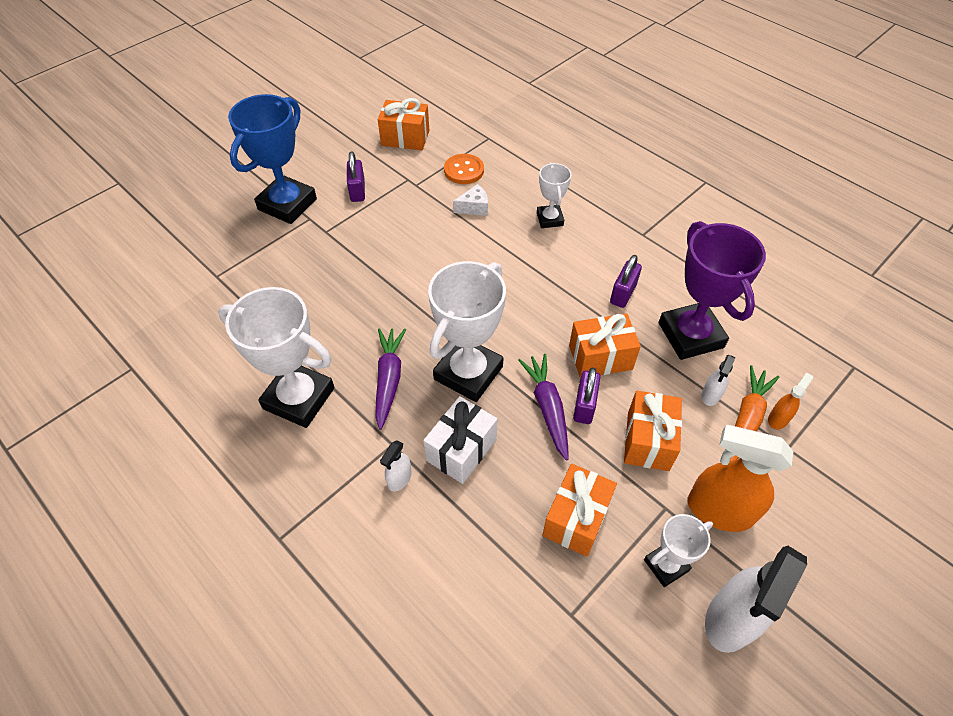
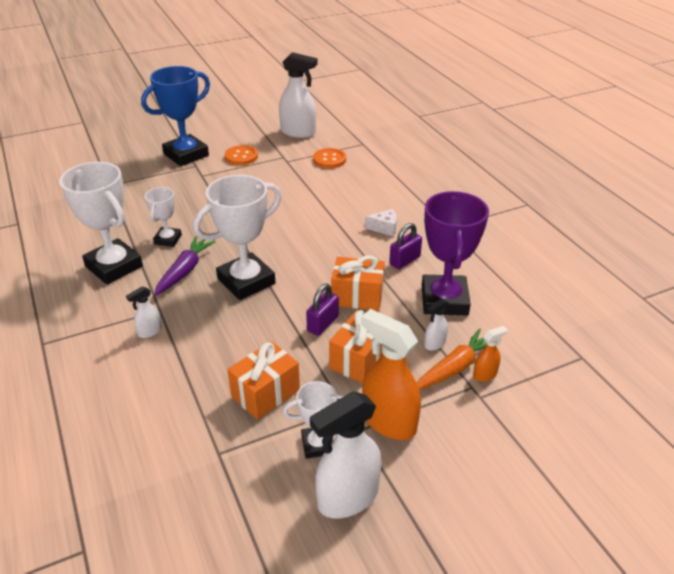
camera: 20 degrees right, 15 degrees down
(357, 191) = (241, 156): purple padlock -> orange button
(405, 138) = (298, 132): orange gift -> white spray bottle
(461, 450) = (207, 326): white gift -> none
(474, 207) = (321, 183): white cheese -> white cheese (384, 228)
(547, 408) = (292, 318): purple carrot -> none
(549, 219) = (377, 202): white trophy -> white trophy (168, 239)

